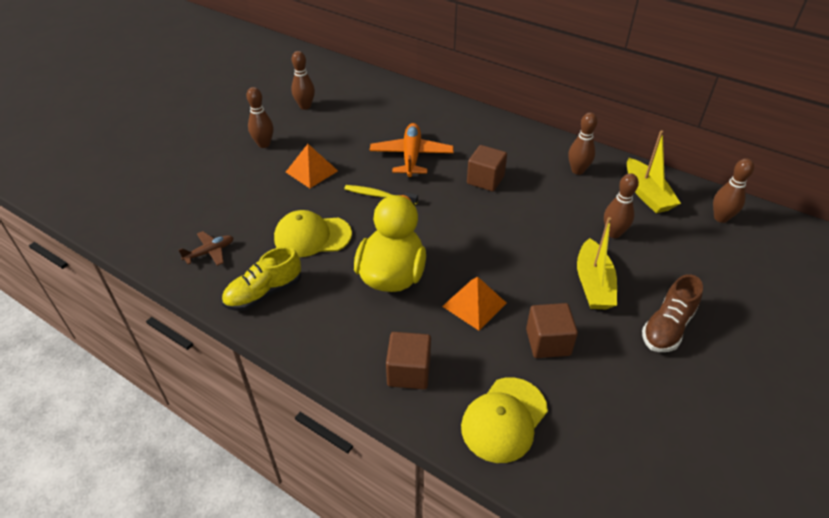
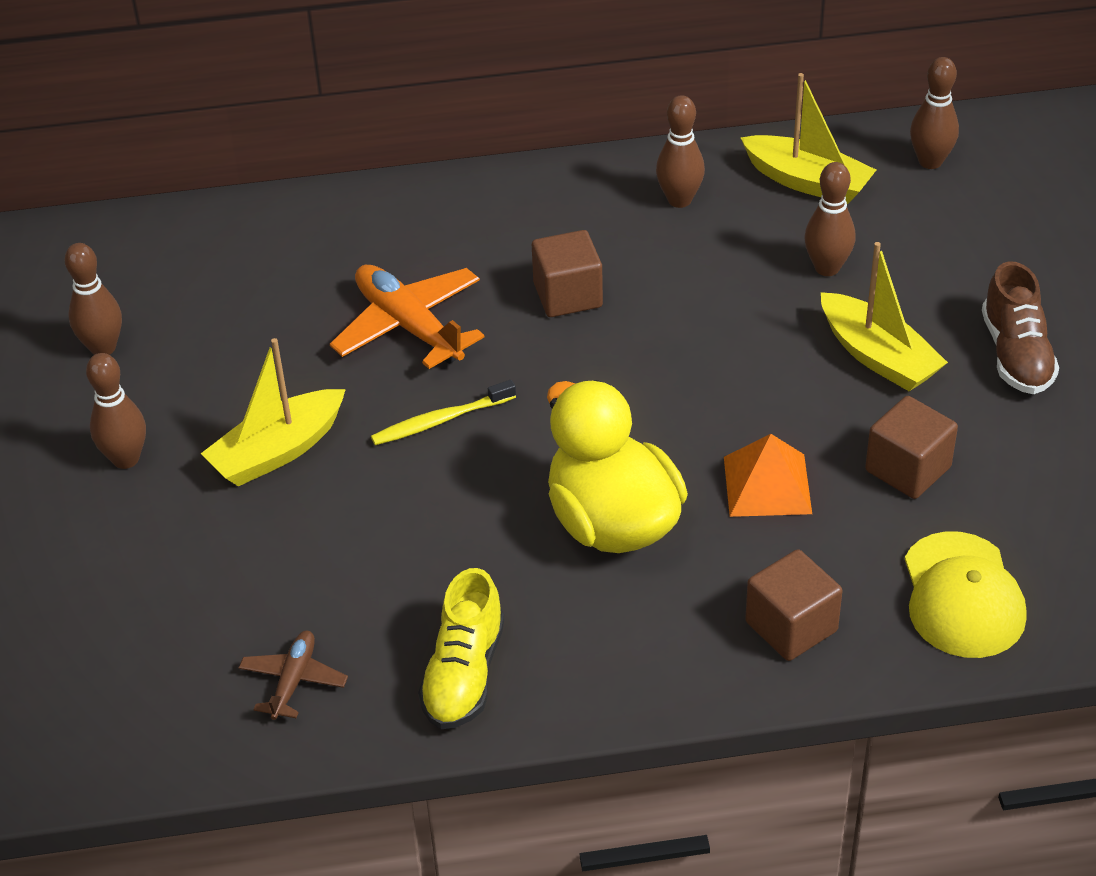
camera: 40 degrees left, 0 degrees up
(312, 171) = (278, 451): orange pyramid -> yellow boat
(312, 236) = (422, 548): yellow cap -> none

